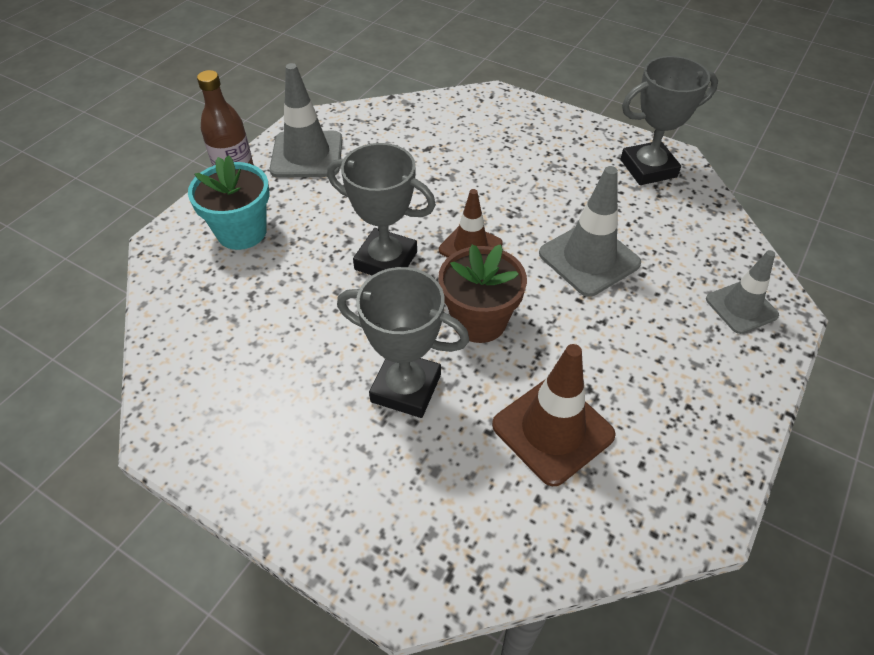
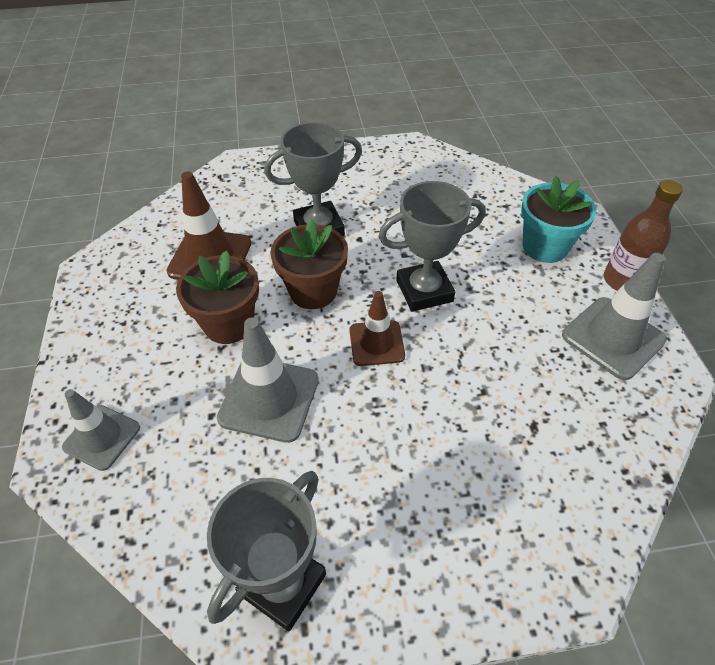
camera: 140 degrees right, 0 degrees up
(582, 338) = (228, 324): none -> brown flower pot

